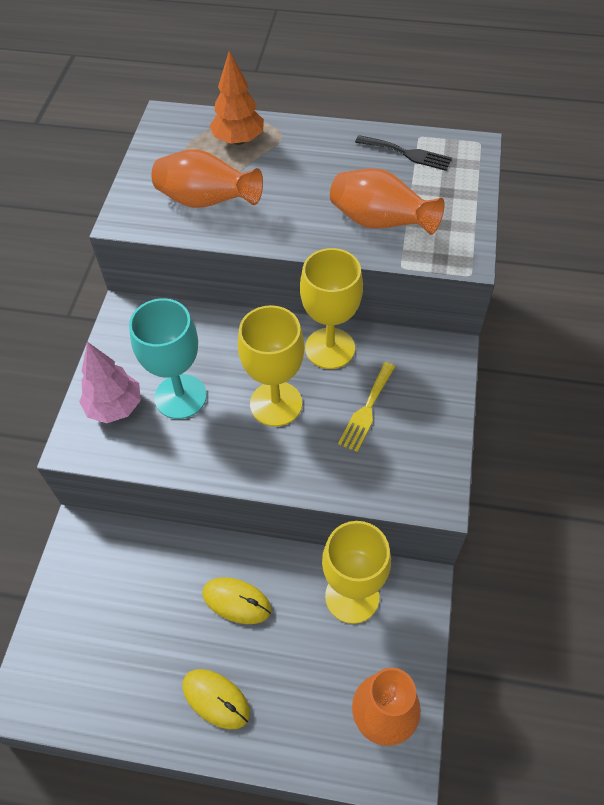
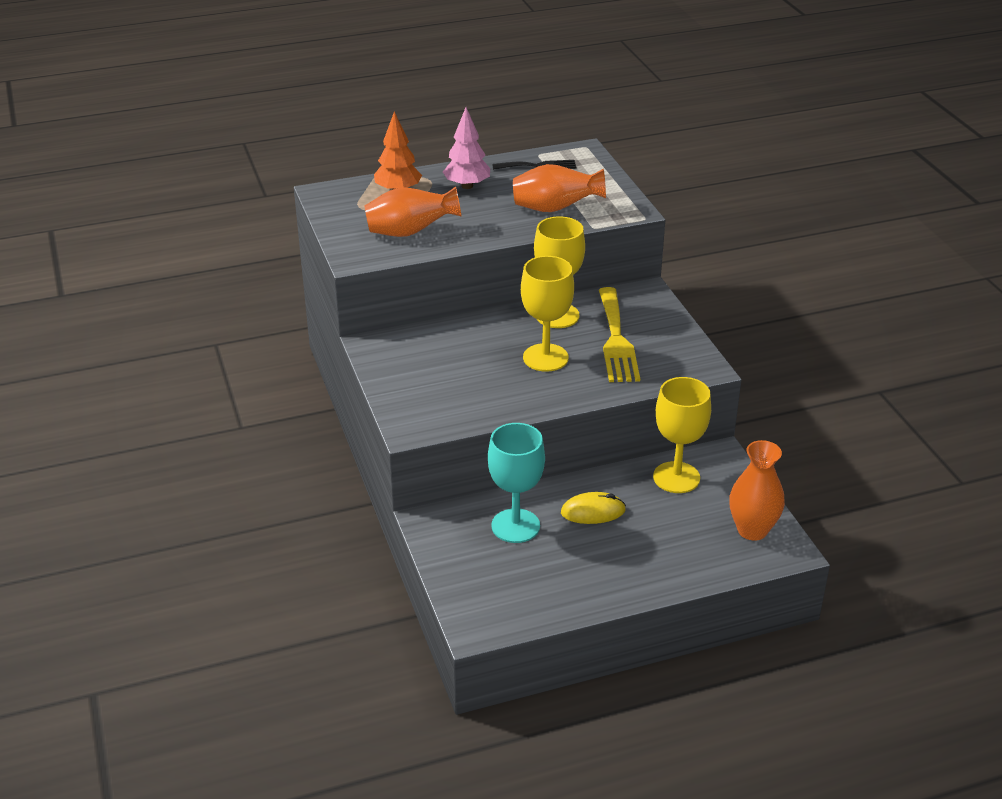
camera: 30 degrees left, 20 degrees down
(115, 407) = (419, 399): pink tree -> pink tree (467, 186)
(180, 396) = (467, 377): turquoise goblet -> turquoise goblet (515, 526)
(216, 699) = (626, 567): yellow mouse -> none
(366, 410) = (616, 340): yellow fork -> yellow fork, size x1.72

